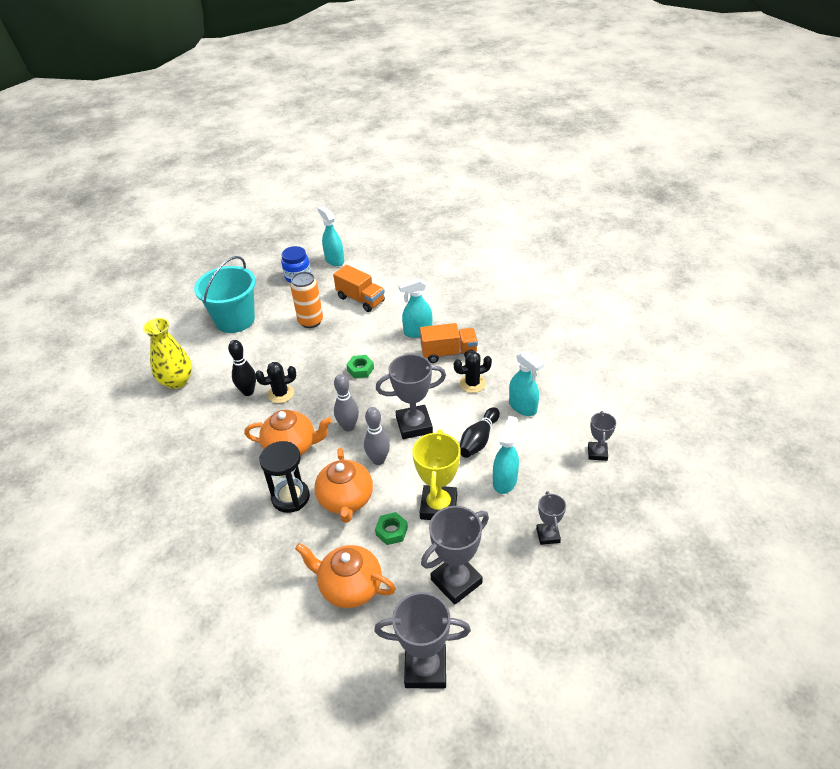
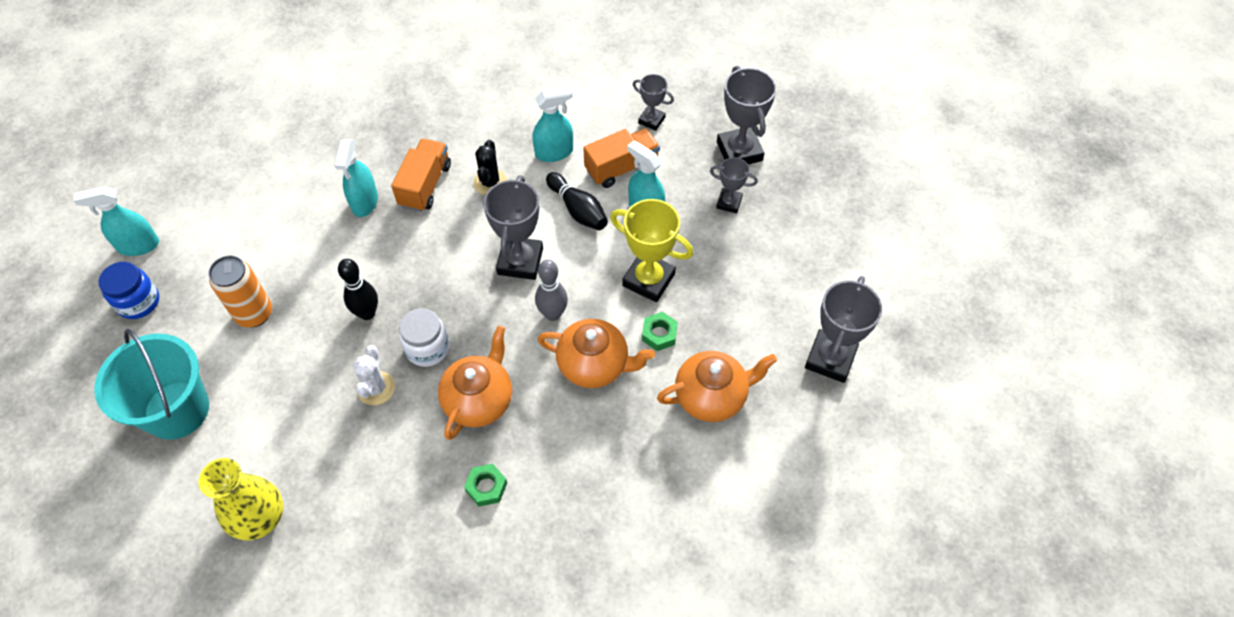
camera: 70 degrees left, 15 degrees up
(248, 392) = (345, 427): black bowling pin -> black bowling pin (367, 313)
(280, 394) = (376, 388): black cactus -> white cactus
(290, 497) = (559, 422): black hourglass -> none
(320, 406) = (427, 348): none -> white jar
(348, 427) = (482, 328): grey bowling pin -> none
(350, 587) = (712, 396): orange teapot -> orange teapot turned 150 degrees counterclockwise
(360, 299) = (253, 242): orange truck -> orange truck (621, 167)
(360, 369) = (391, 285): green nut -> green nut (486, 487)
(456, 581) = (747, 298): grey trophy -> grey trophy (739, 151)

